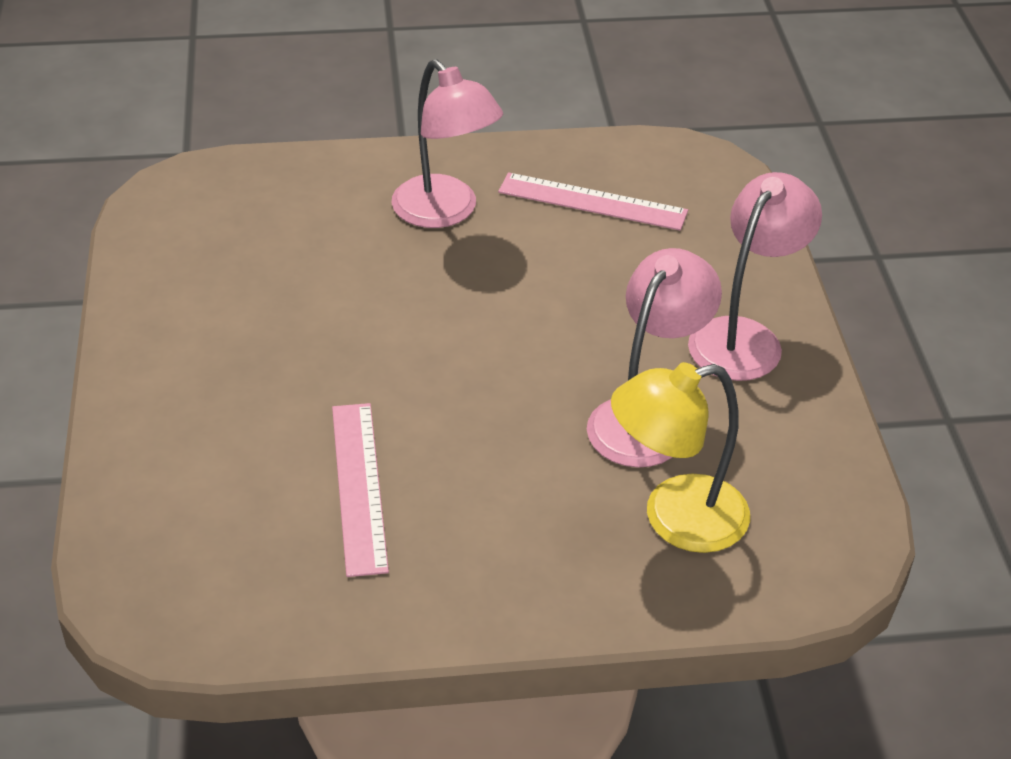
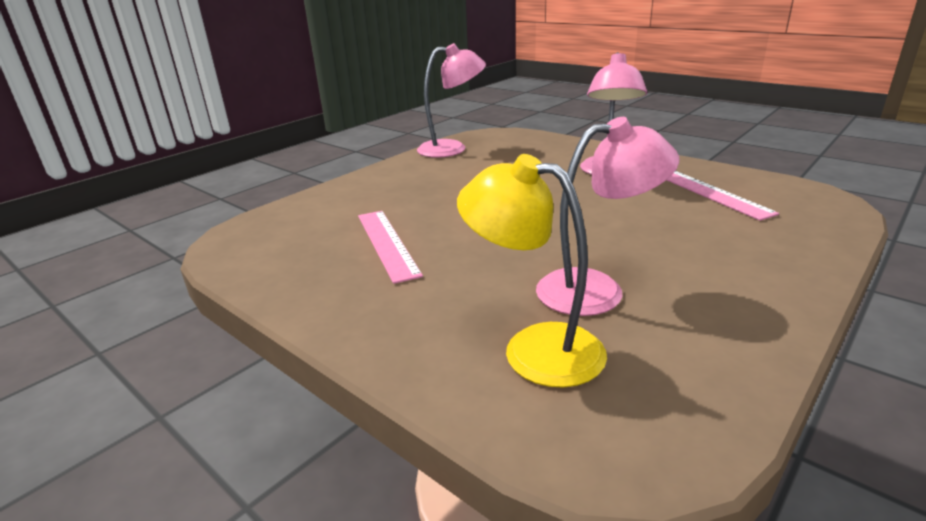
camera: 50 degrees right, 15 degrees down
(359, 486) = (387, 243): pink ruler -> pink ruler turned 60 degrees counterclockwise
(744, 337) = (741, 283): pink lamp -> pink lamp (452, 148)

